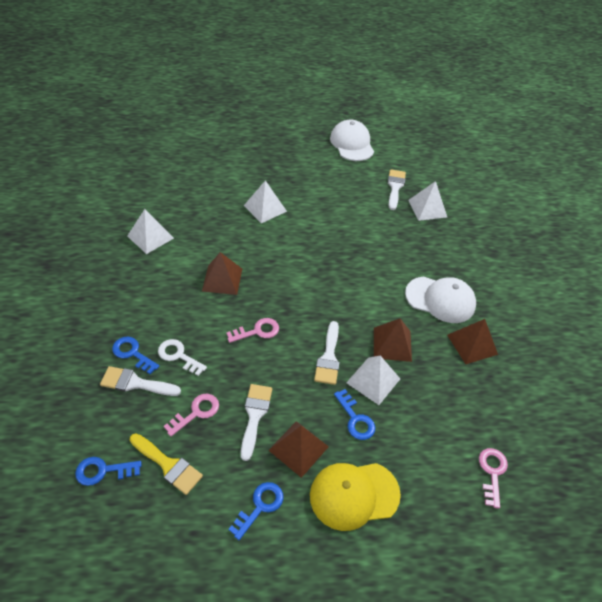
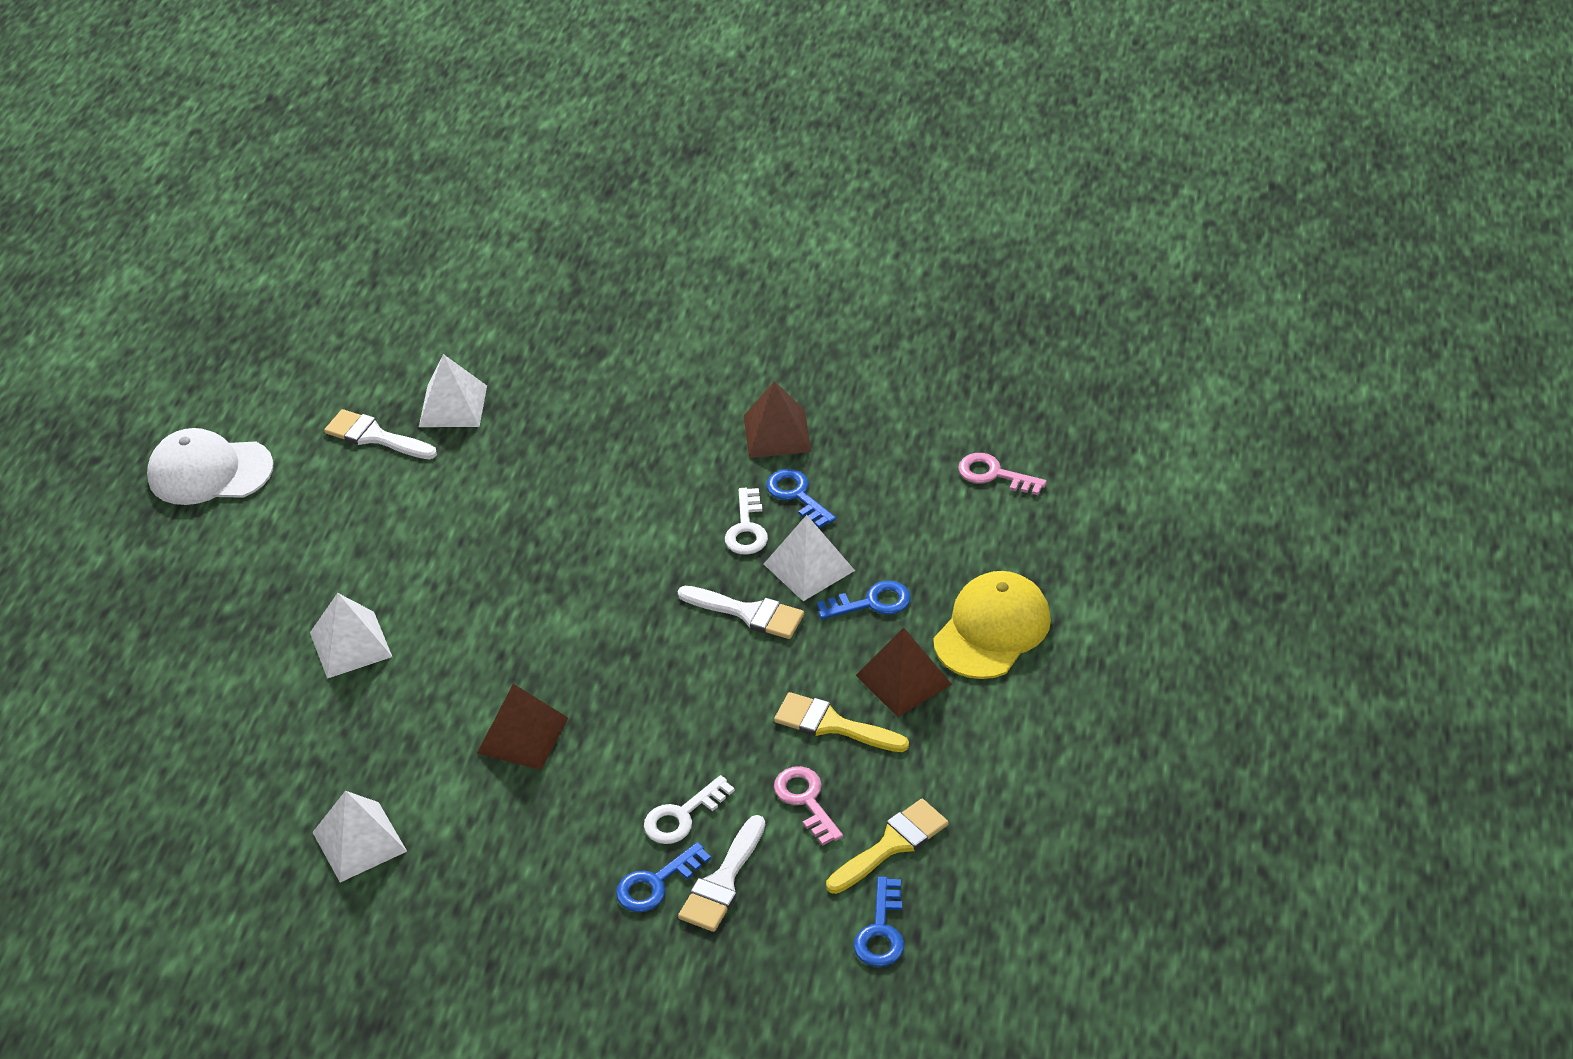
camera: 70 degrees left, 5 degrees down
(254, 415) = (832, 725): white brush -> yellow brush
(257, 331) = (663, 699): pink key -> none
(260, 506) = (985, 739): blue key -> blue key (797, 495)
(354, 495) = (992, 629): yellow cap -> yellow cap turned 150 degrees counterclockwise
(392, 344) = (746, 528): brown pyramid -> white key
(440, 299) = (675, 446): white cap -> none

